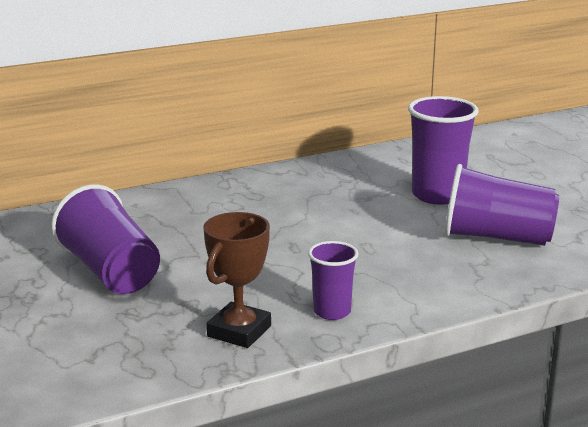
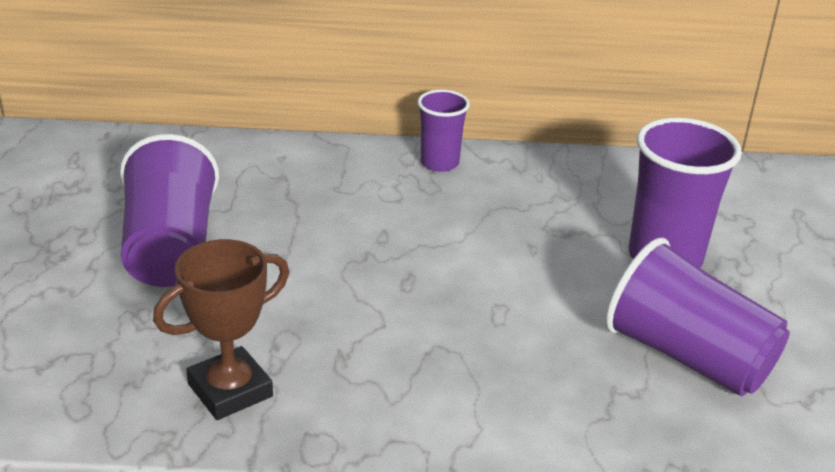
camera: 25 degrees right, 10 degrees up
(332, 311) = (364, 402): purple cup -> purple cup (439, 163)

